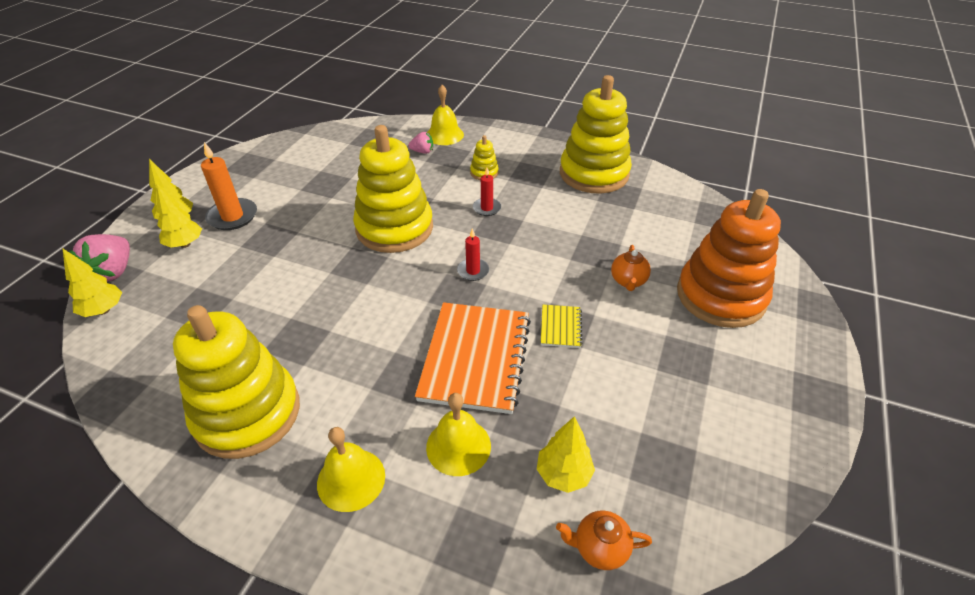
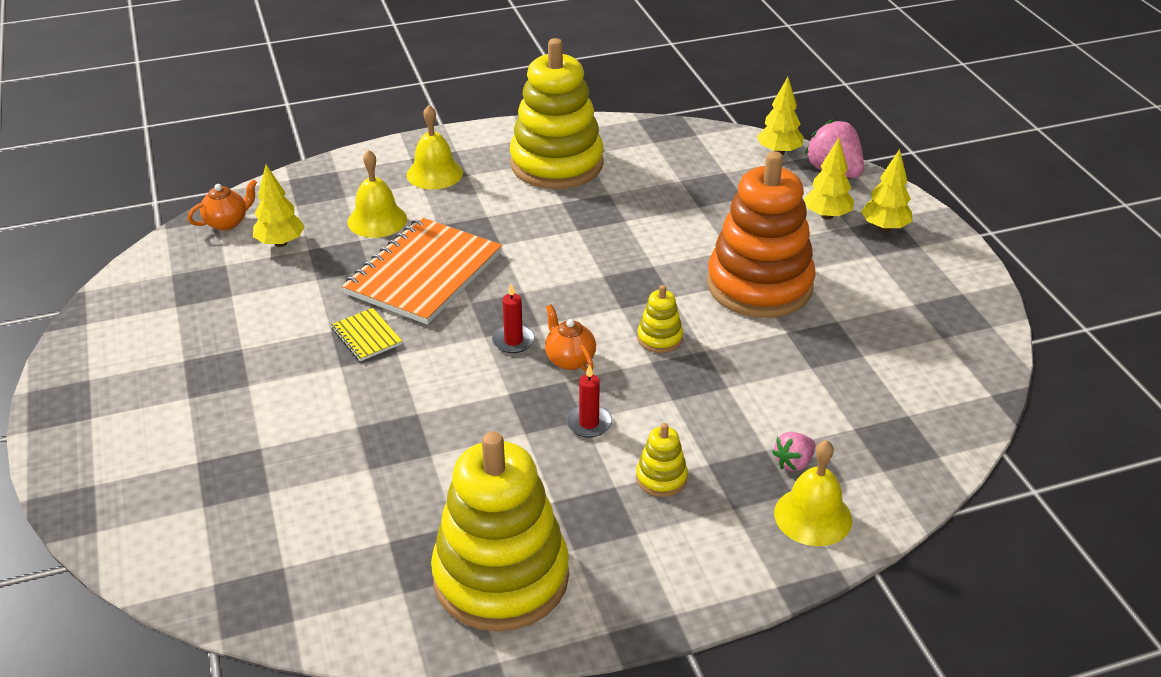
camera: 140 degrees right, 5 degrees down
(232, 216) = (841, 257): orange candle -> none
(394, 228) = (660, 338): yellow stacking toy -> yellow stacking toy, size x0.41
(475, 358) = (424, 273): orange notebook -> orange notebook turned 60 degrees clockwise
(628, 281) = (326, 422): orange teapot -> orange teapot (569, 359)
(720, 296) = (201, 463): orange stacking toy -> orange stacking toy (759, 285)

